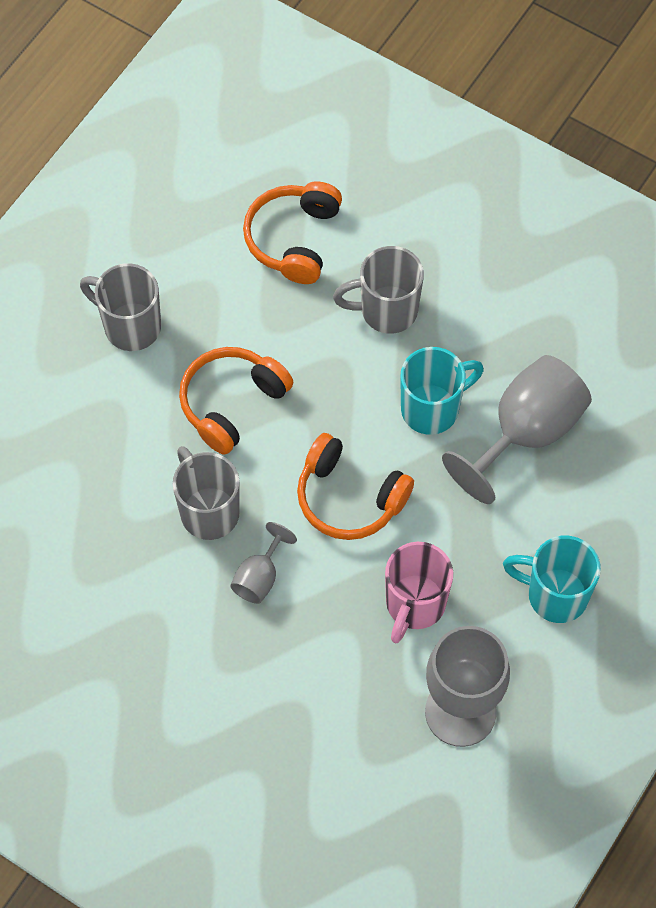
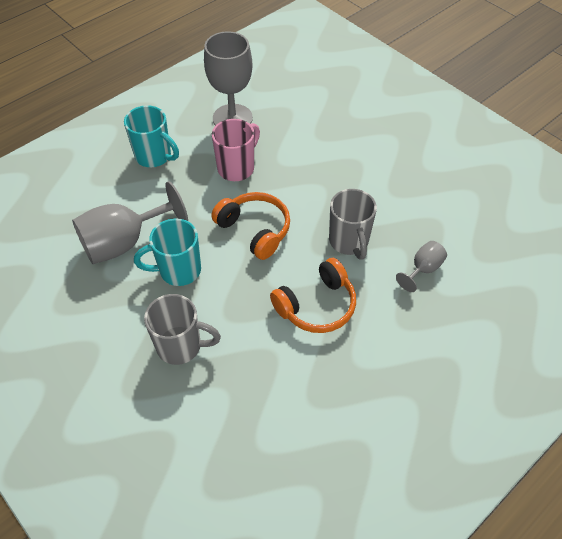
camera: 165 degrees left, 10 degrees down
(130, 326) = (382, 381): grey mug -> none
(259, 577) = (325, 200): grey goblet -> grey goblet (423, 269)
(293, 239) = (231, 424): orange headphones -> none

